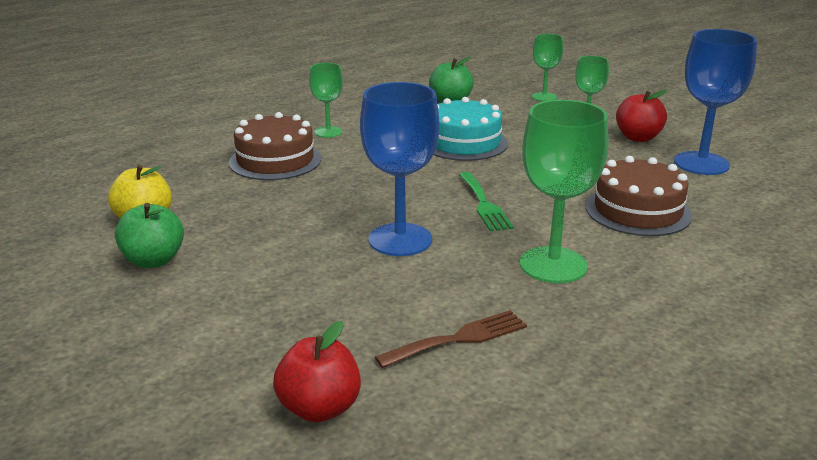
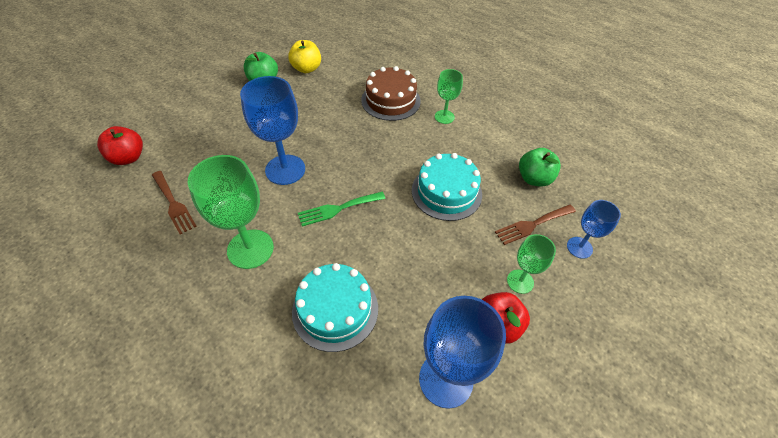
camera: 80 degrees right, 25 degrees up
(515, 110) = (532, 225): none -> brown fork
(544, 97) = (579, 247): green goblet -> blue goblet
(638, 211) = (335, 309): brown cake -> turquoise cake

